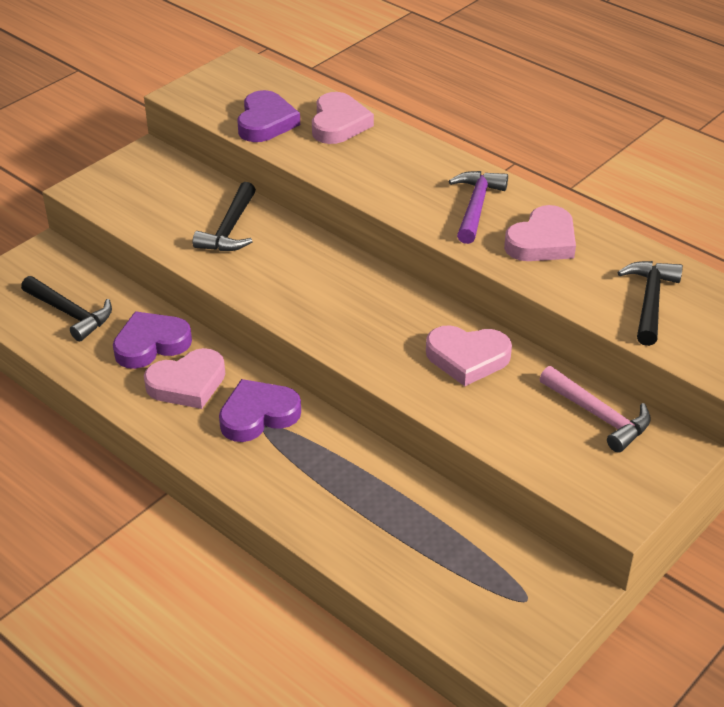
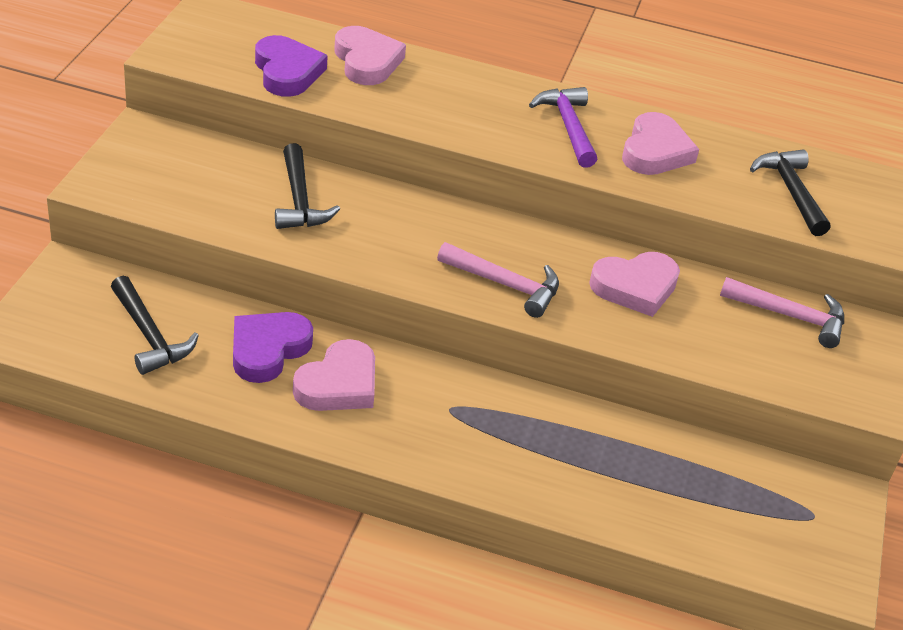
camera: 30 degrees left, 0 degrees up
(70, 313) = (149, 336): black hammer -> black hammer turned 45 degrees clockwise
(258, 415) = (437, 399): purple heart -> none
(351, 331) = (505, 285): none -> pink hammer

